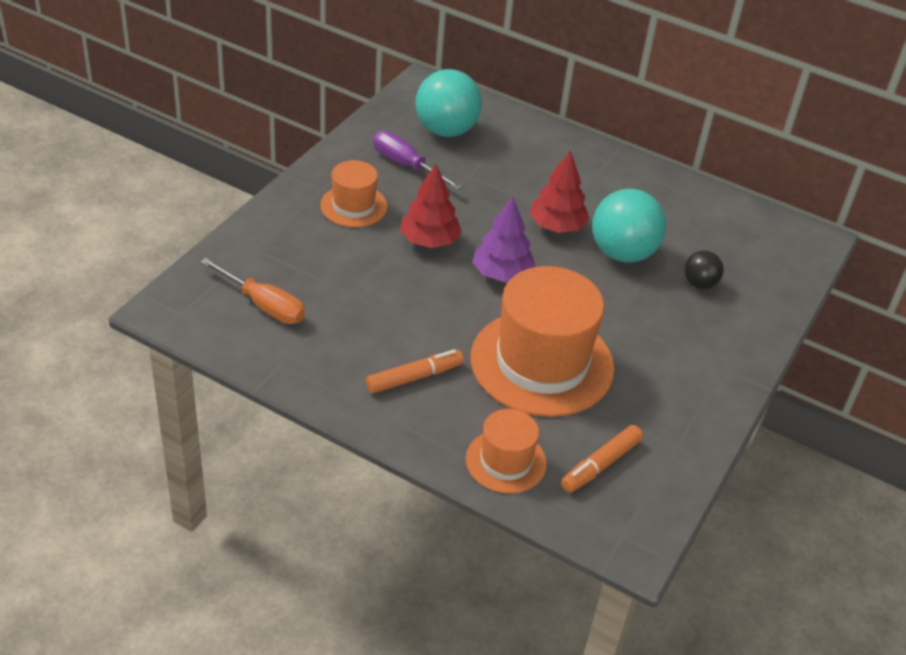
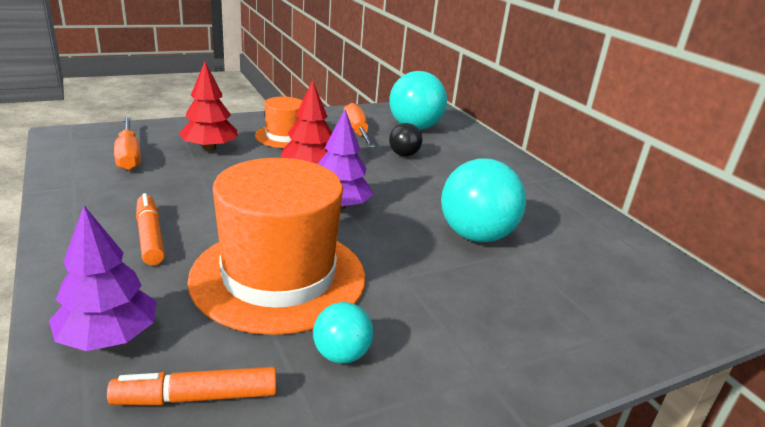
camera: 35 degrees right, 15 degrees down
(406, 165) = (357, 132): purple screwdriver -> orange screwdriver
(414, 377) = (150, 236): orange marker -> orange marker turned 120 degrees counterclockwise
(506, 461) = (108, 337): orange hat -> purple tree
(557, 226) = (433, 198): red tree -> red tree (210, 148)
(641, 397) = (341, 354): none -> turquoise ball
(699, 284) = (537, 288): black ball -> black ball (403, 155)

